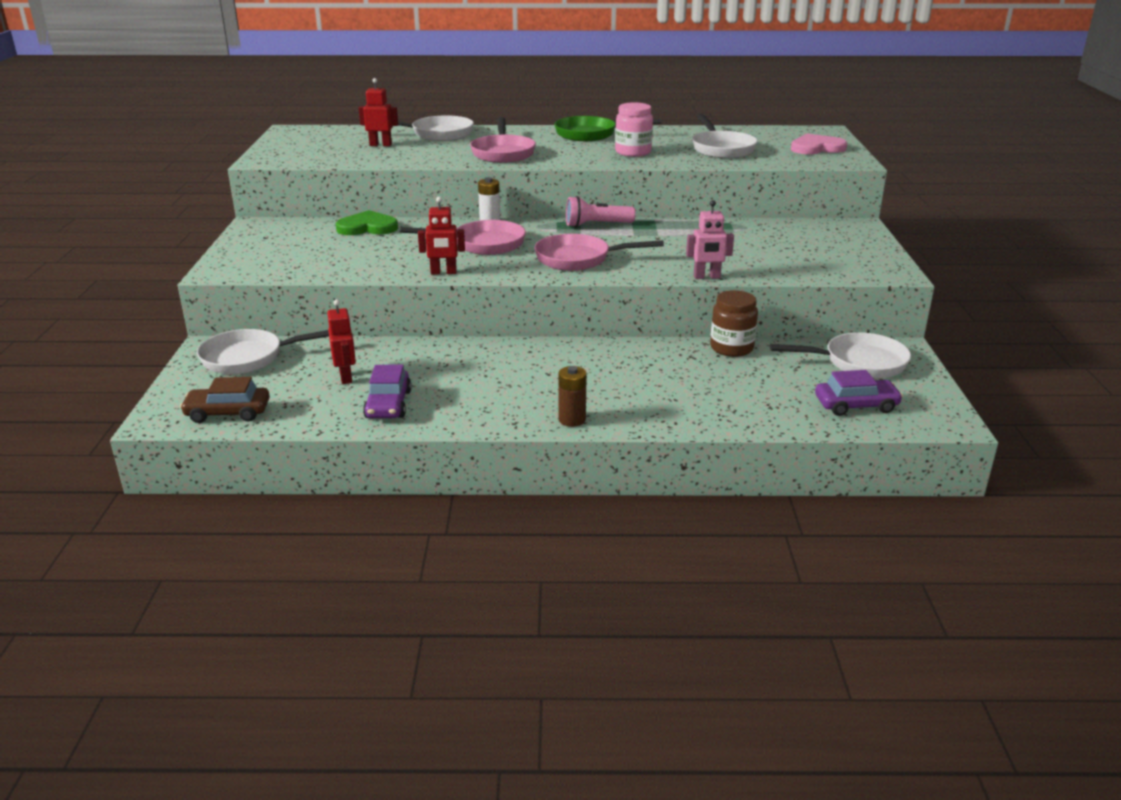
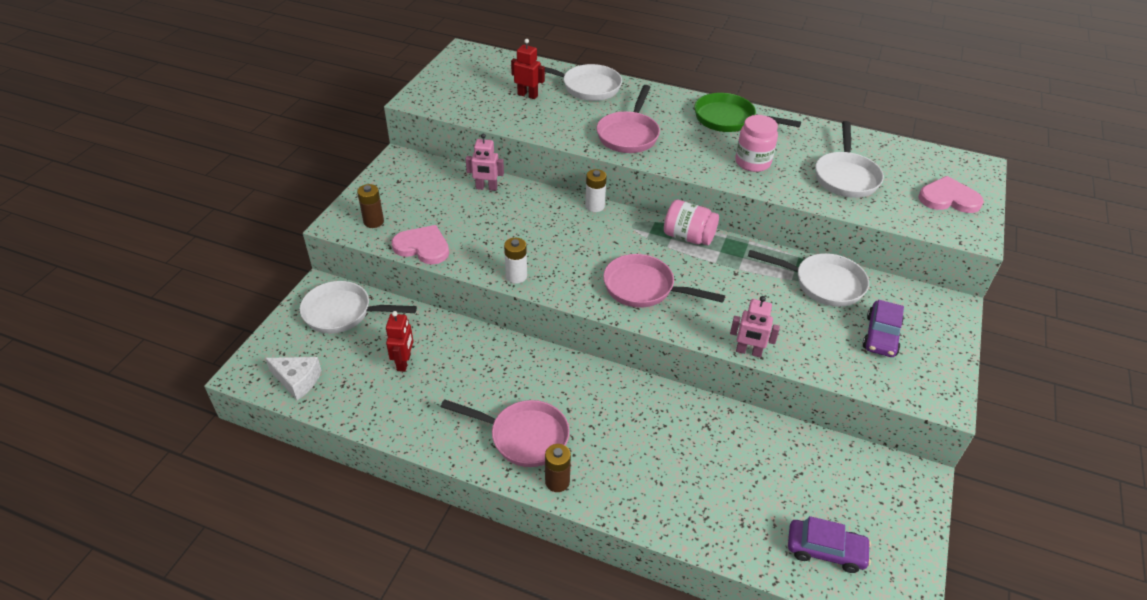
camera: 20 degrees right, 15 degrees up
(228, 413) = (297, 380): brown car -> white cheese
(257, 265) = (373, 222): none -> brown battery
(327, 271) = (423, 247): none -> pink heart
(367, 227) = (486, 188): green heart -> pink robot
(388, 404) = (420, 410): purple car -> purple car (881, 336)
(443, 272) = (516, 276): red robot -> white battery
(483, 244) = (571, 240): pink pan -> pink pan (523, 436)
(596, 225) = (688, 237): pink flashlight -> pink jar
(731, 348) = (751, 425): brown jar -> none
(858, 363) = (863, 487): white pan -> white pan (823, 284)

